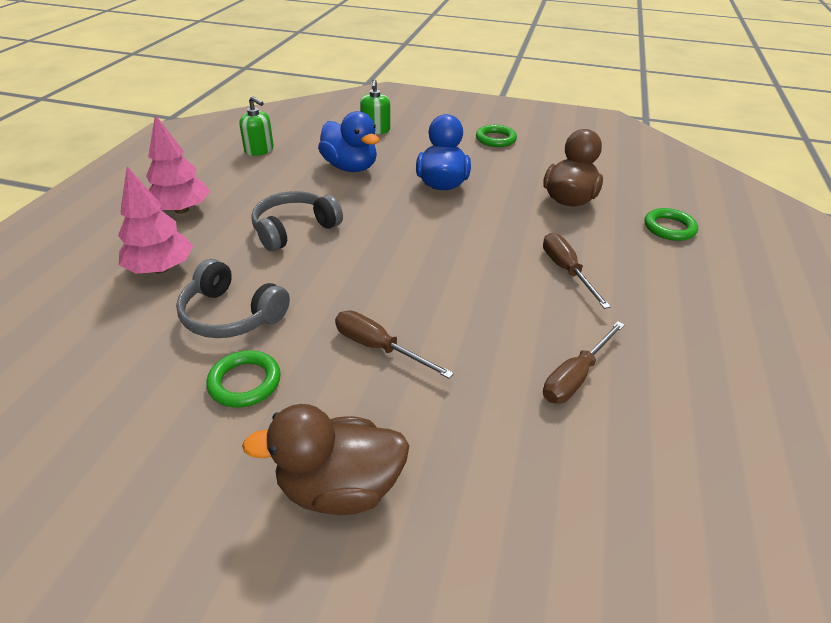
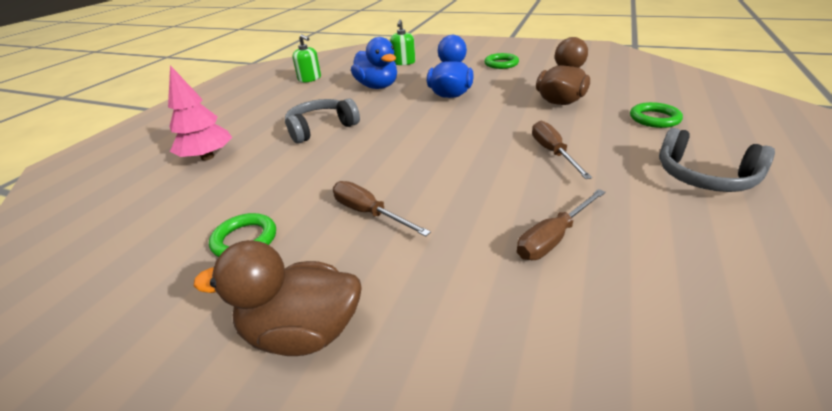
camera: 10 degrees right, 5 degrees down
(182, 210) = (238, 118): pink tree -> none
(231, 315) = (251, 189): grey headphones -> grey headphones (704, 177)

